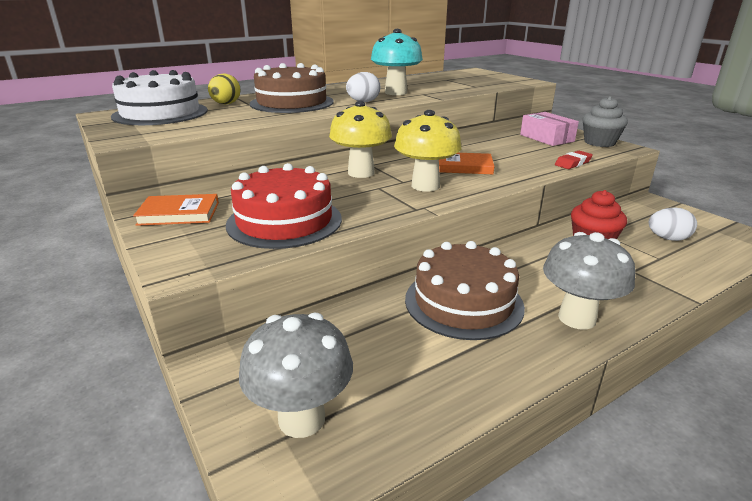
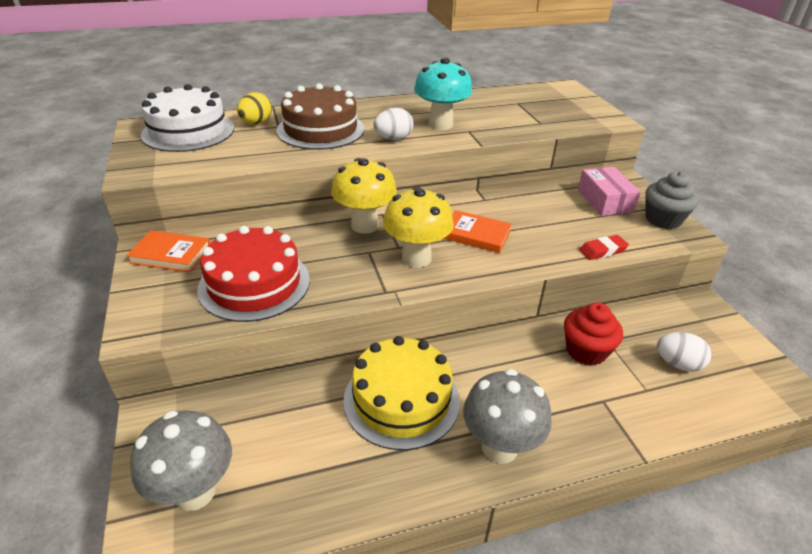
camera: 15 degrees right, 10 degrees up
(463, 302) = (401, 400): brown cake -> yellow cake

